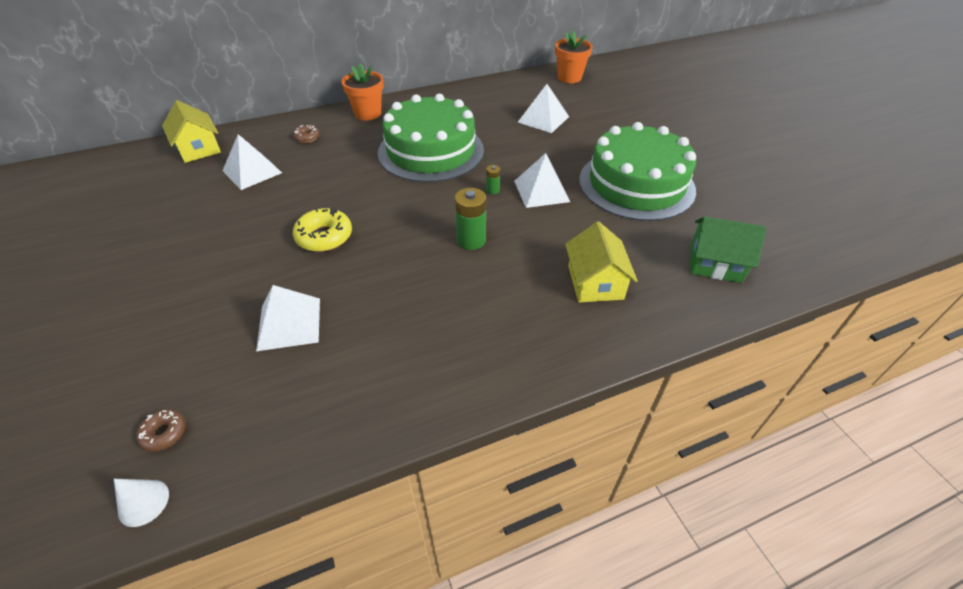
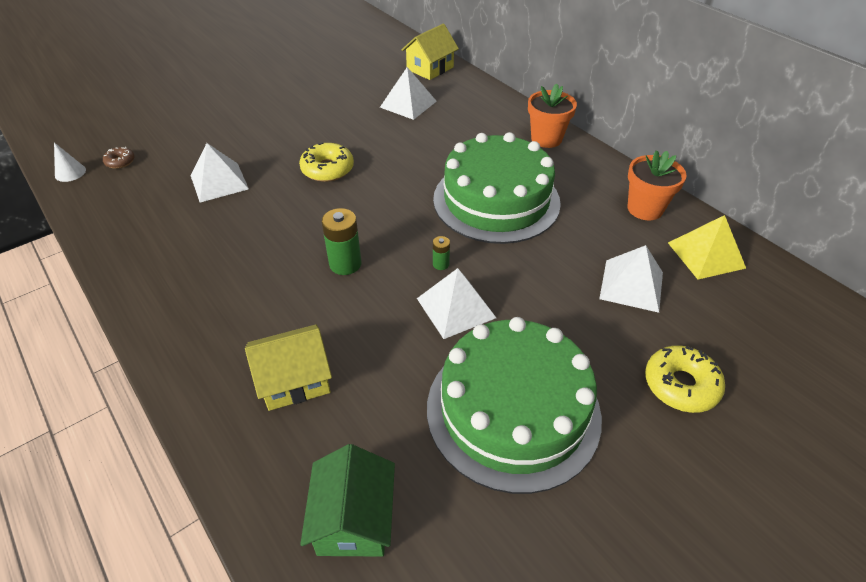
camera: 75 degrees right, 0 degrees up
(307, 138) = (477, 115): brown donut -> none
(526, 89) = (706, 255): none -> yellow pyramid
(569, 77) = (784, 298): orange flower pot -> orange flower pot (645, 209)
(625, 124) = (680, 385): none -> yellow donut

